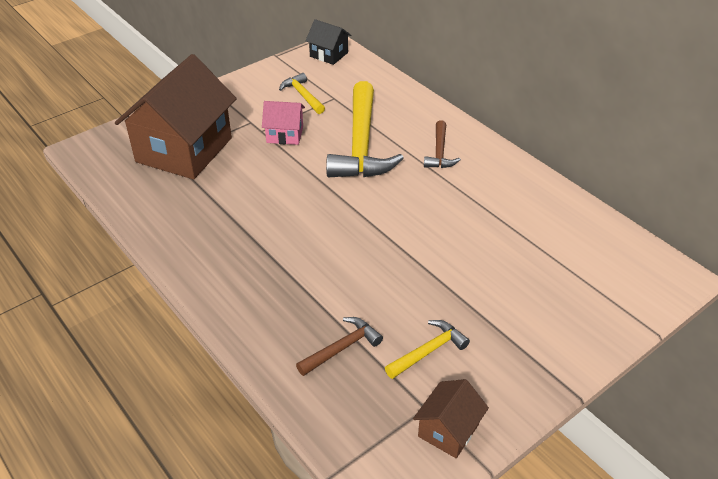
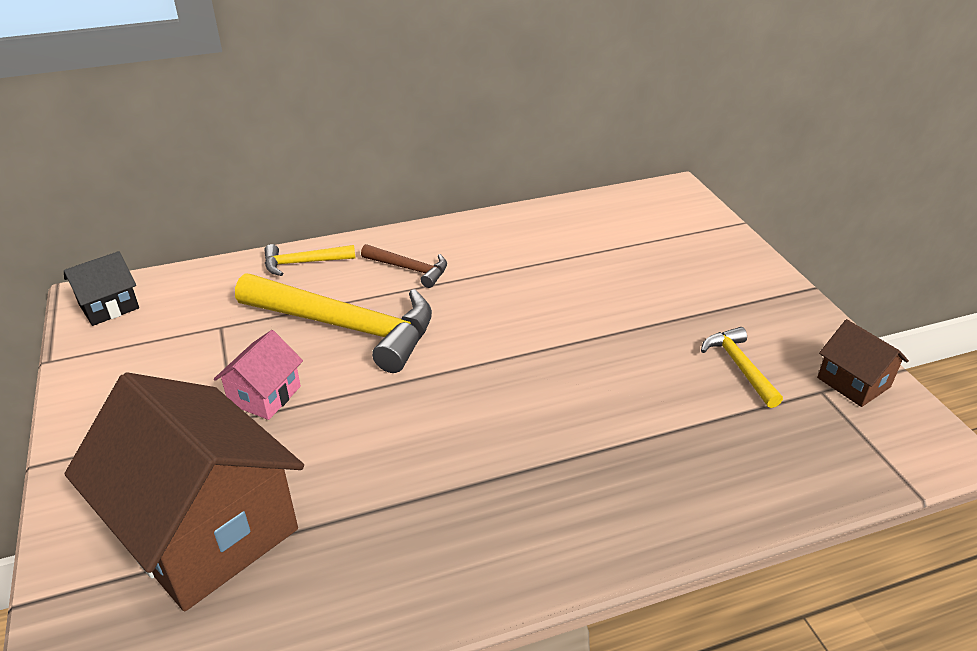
camera: 70 degrees left, 5 degrees down
(302, 95) = (185, 355): yellow hammer -> yellow hammer (303, 263)
(342, 348) = (720, 436): brown hammer -> none

